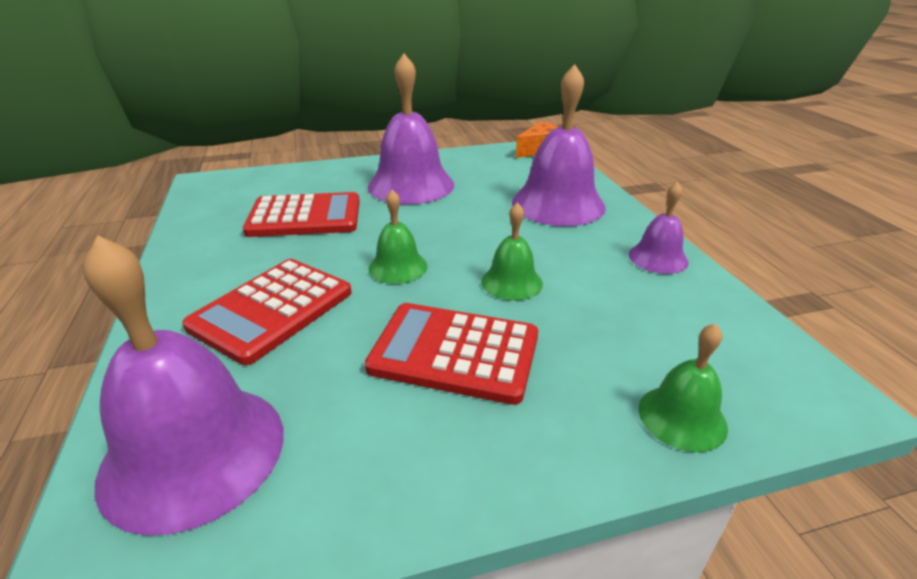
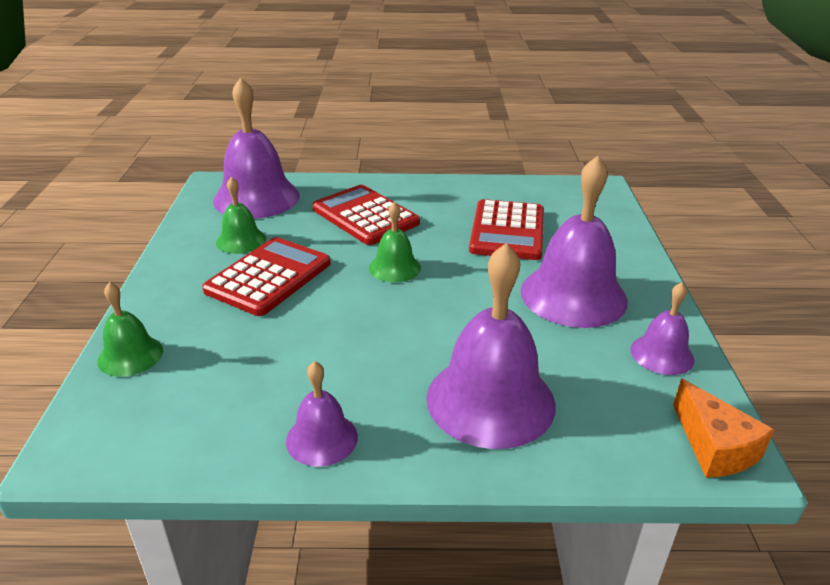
camera: 105 degrees right, 0 degrees up
(468, 159) = (662, 354): none -> purple bell
(511, 282) = (337, 321): green bell -> green bell (241, 240)

